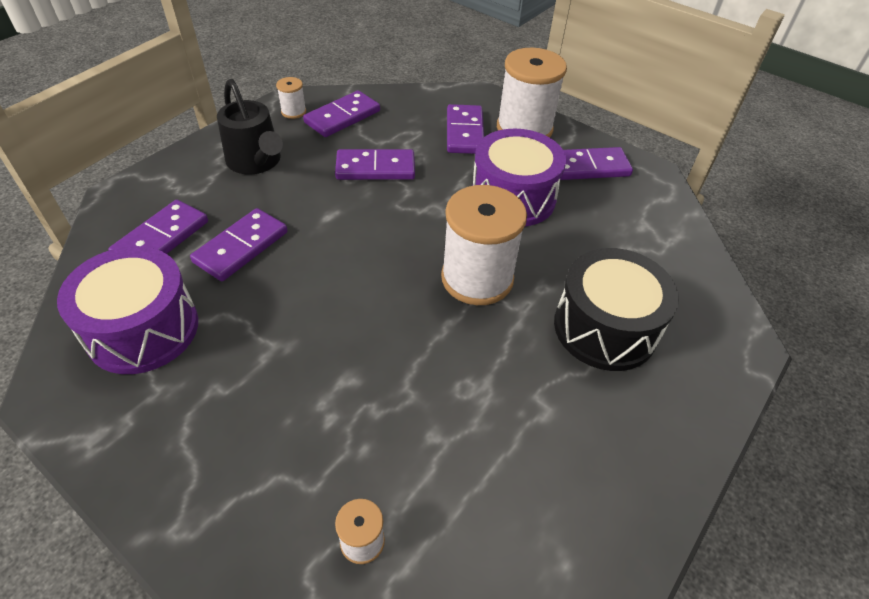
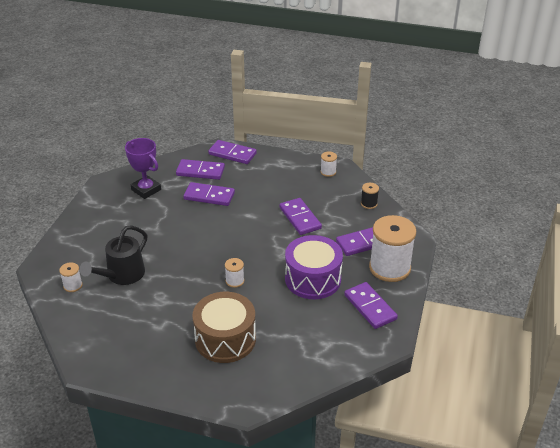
camera: 70 degrees right, 10 degrees down
(143, 329) = (146, 190): purple drum -> purple trophy
(256, 162) = (274, 176): black watering can -> black watering can (122, 275)
(342, 117) = (338, 191): purple domino -> purple domino (232, 154)
(390, 103) = (369, 204): none -> black spool
(477, 278) = (235, 281): white spool -> white spool, size x0.44
(605, 328) = (225, 339): black drum -> brown drum

